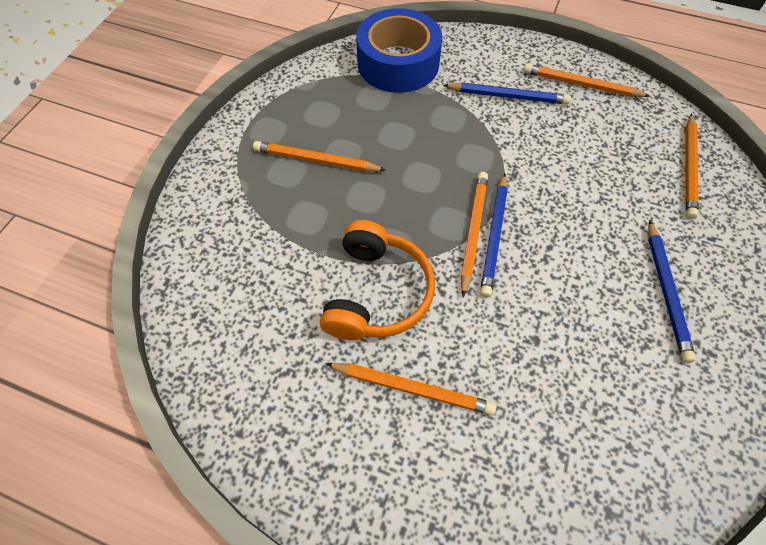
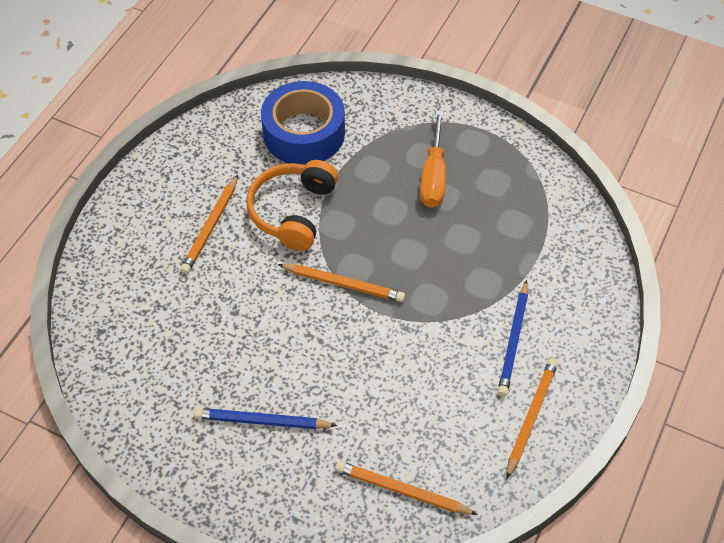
camera: 95 degrees right, 5 degrees down
(316, 160) = (433, 176): orange pencil -> orange screwdriver
(377, 293) = (292, 211): orange headphones -> orange headphones turned 90 degrees clockwise
(398, 63) = (564, 247): blue tape -> blue tape (304, 133)
(494, 236) = (336, 299): blue pencil -> none

